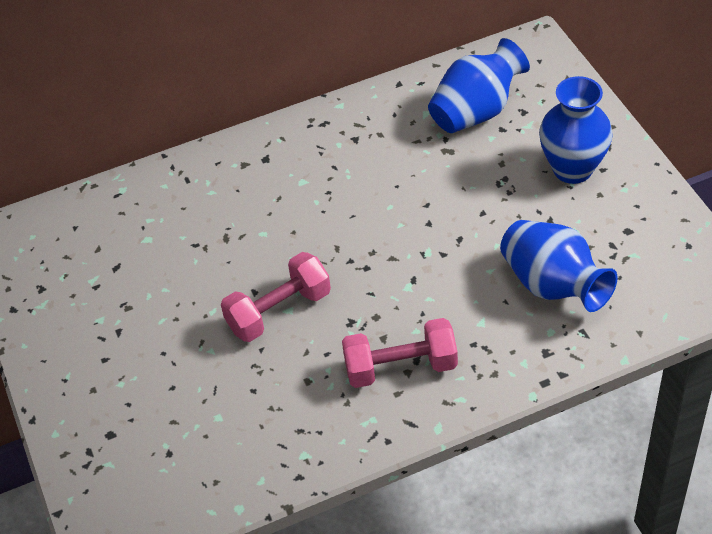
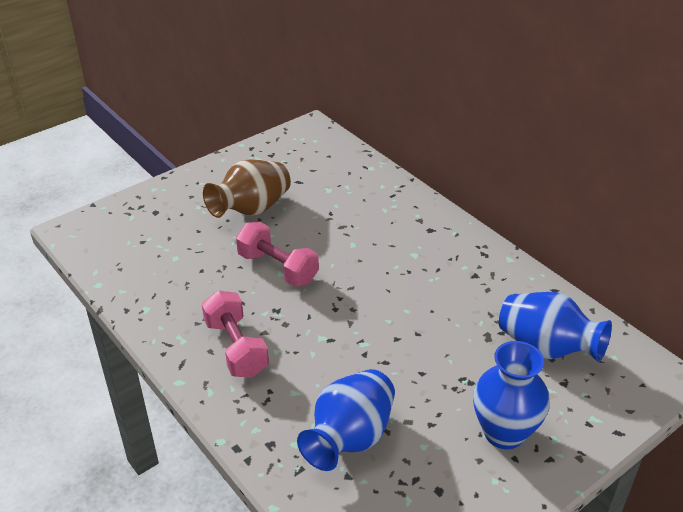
camera: 70 degrees right, 10 degrees down
(152, 324) = (251, 209): none -> brown vase

